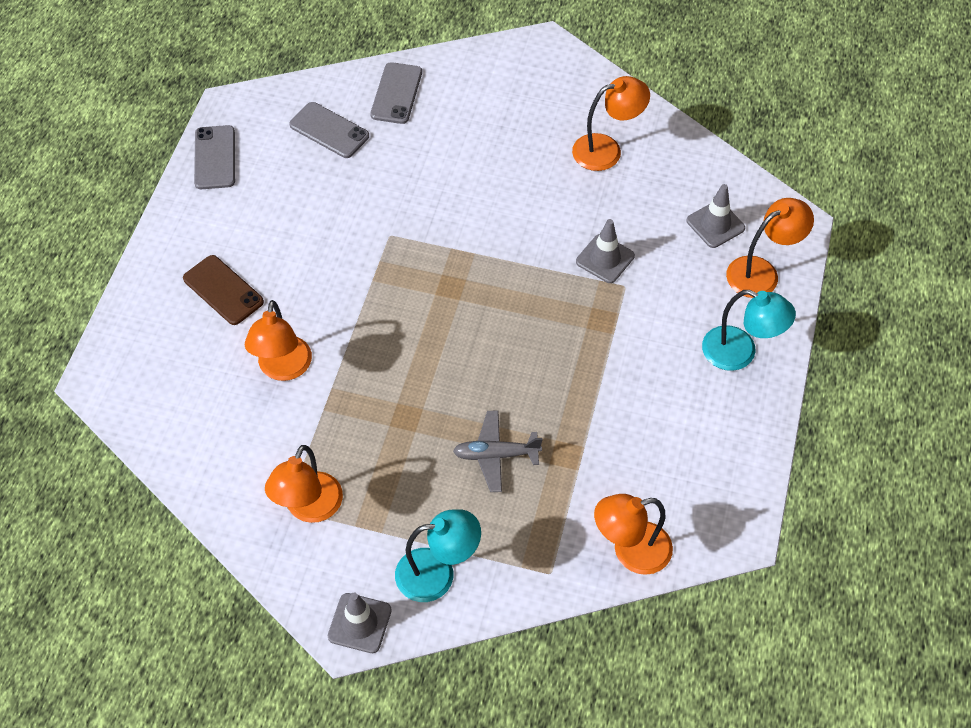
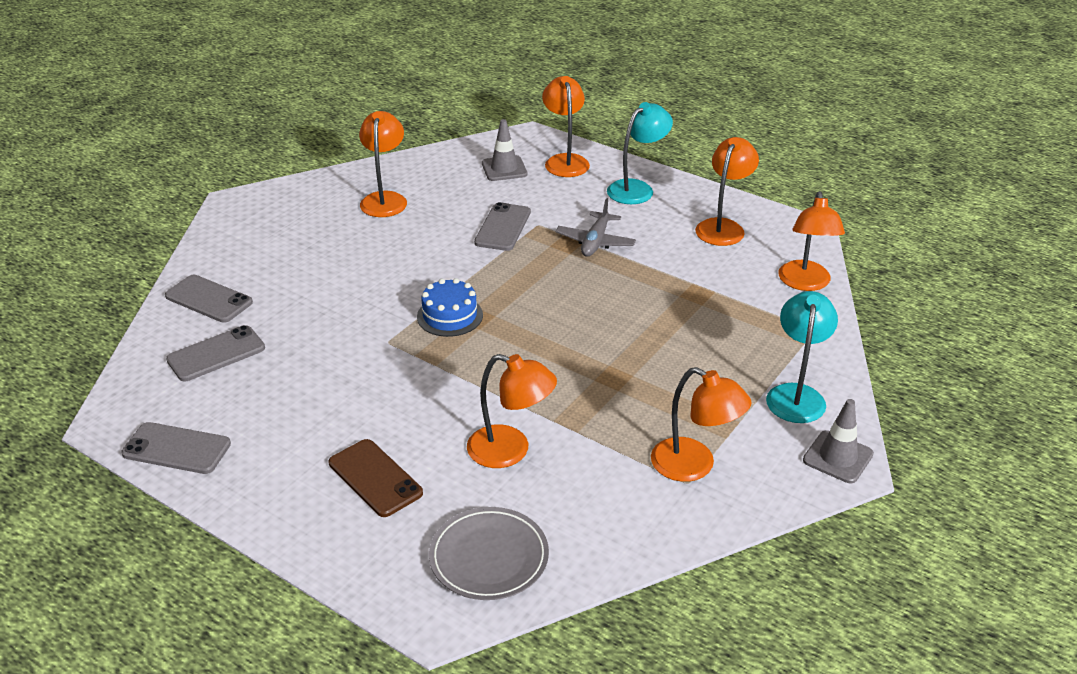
camera: 70 degrees left, 20 degrees down
(162, 392) = (489, 557): none -> grey plate
(223, 290) = (375, 478): brown phone -> brown phone turned 75 degrees clockwise
(444, 266) = (450, 316): none -> blue cake
(496, 455) = (681, 332): grey plane -> grey plane (595, 242)
(605, 259) = (503, 227): grey traffic cone -> grey phone
(703, 452) = (723, 227): none -> orange lamp

